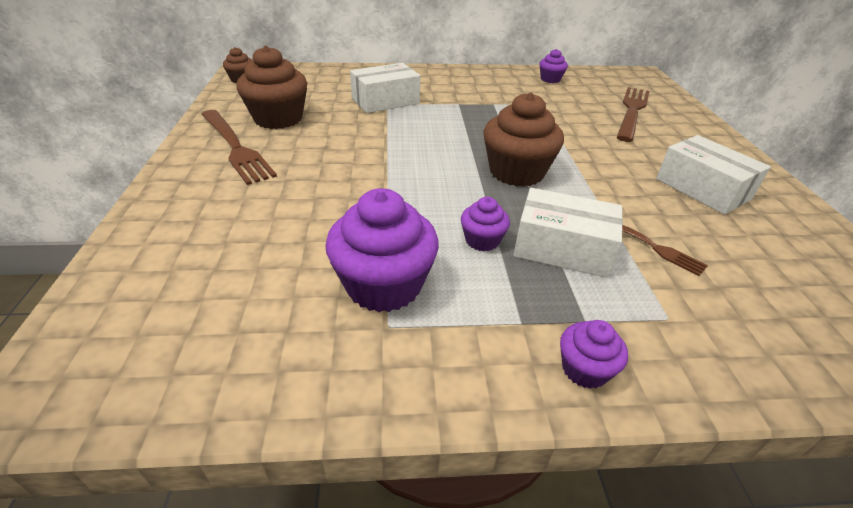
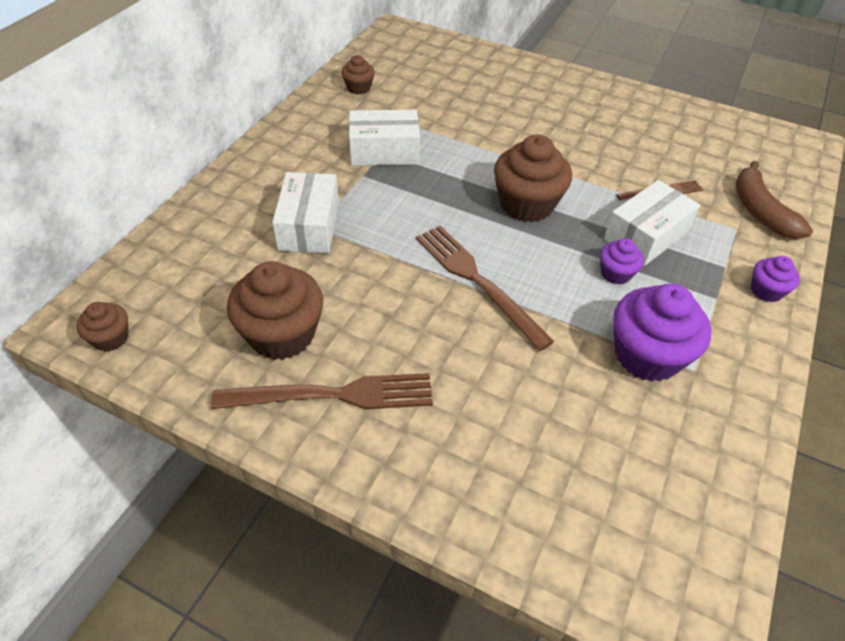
camera: 60 degrees left, 10 degrees up
(550, 79) = (358, 88): purple cupcake -> brown cupcake
(632, 111) = (467, 82): brown fork -> brown fork (478, 281)
(702, 189) = (608, 124): white box -> white box (384, 151)
(736, 336) = (760, 211): none -> brown banana

